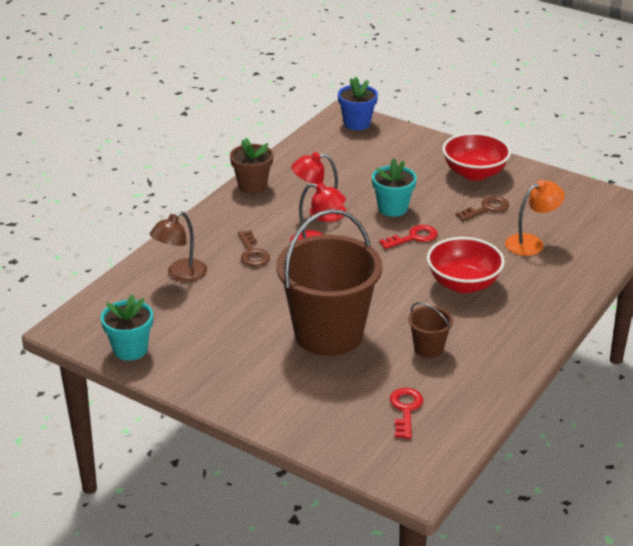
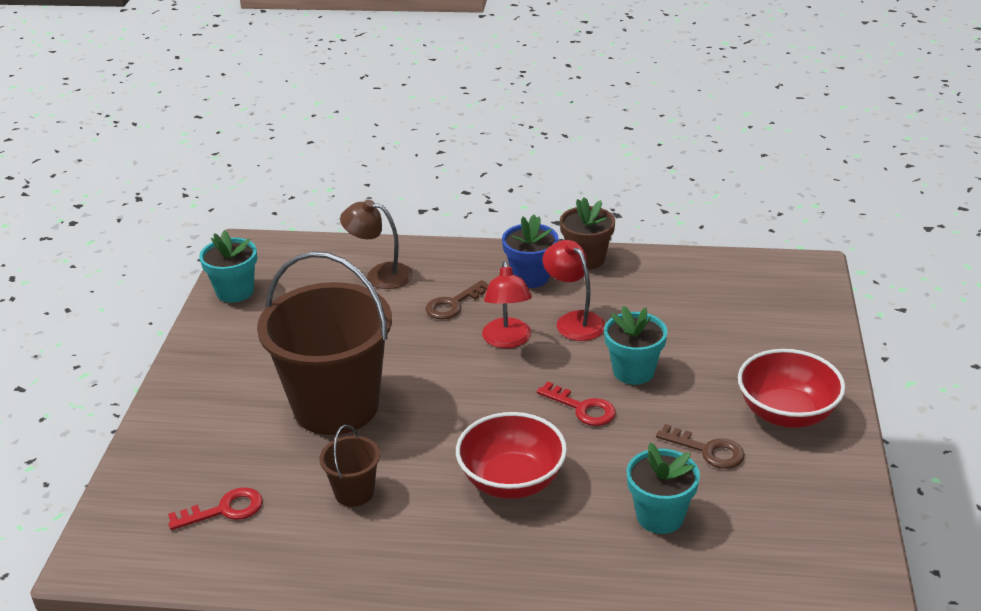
camera: 65 degrees right, 0 degrees up
(357, 123) = (802, 283): blue flower pot -> blue flower pot (530, 277)
(531, 243) = (660, 516): orange lamp -> turquoise flower pot

